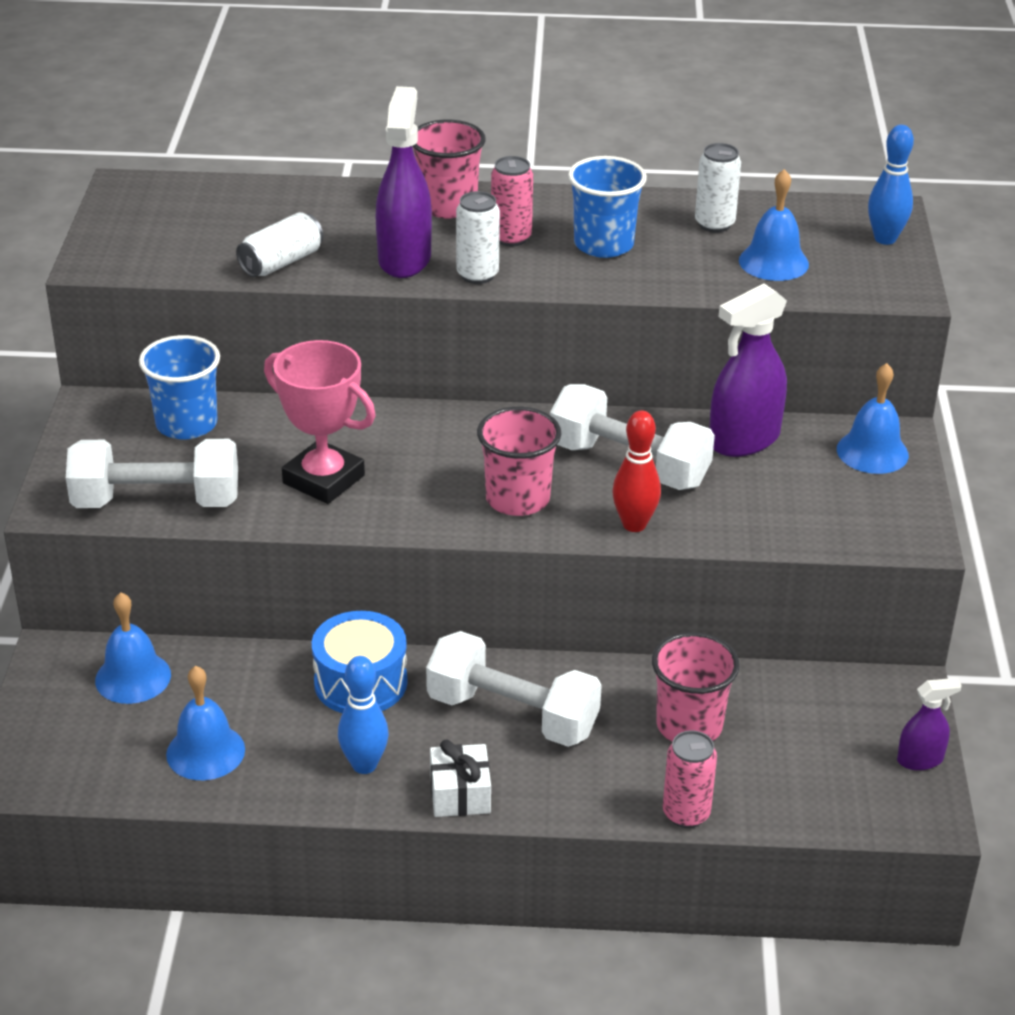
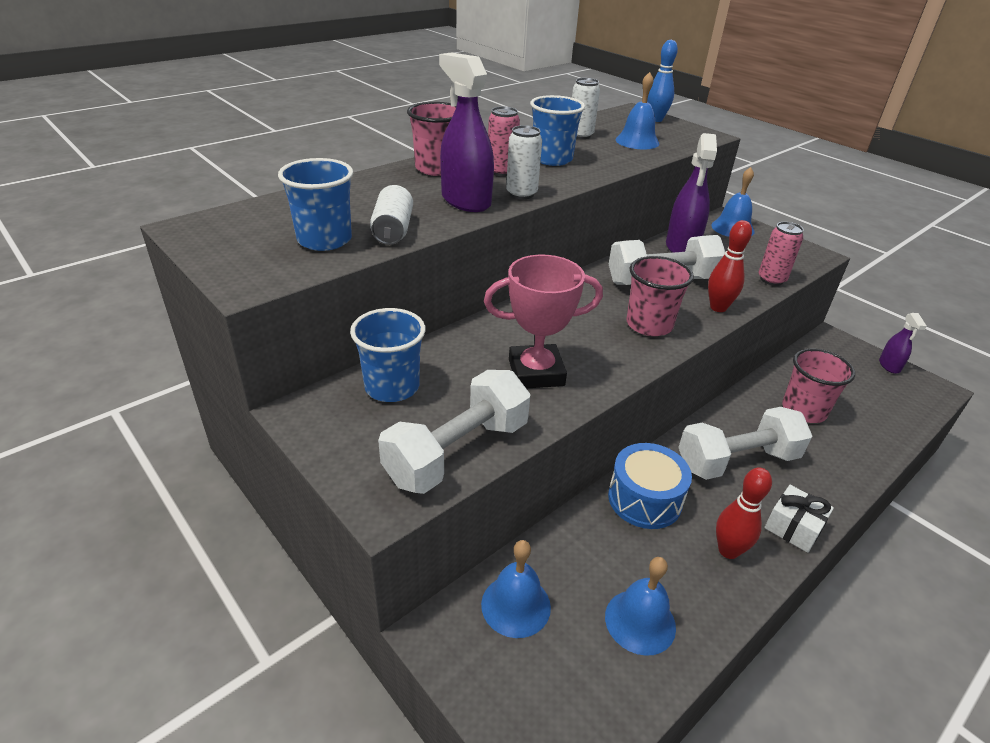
camera: 45 degrees left, 0 degrees up
(210, 247) = (324, 240): none -> blue cup
(364, 765) = (728, 550): blue bowling pin -> red bowling pin
(686, 814) = (879, 456): pink can -> pink can (771, 279)
(920, 759) = (889, 366): purple spray bottle -> purple spray bottle turned 150 degrees clockwise

